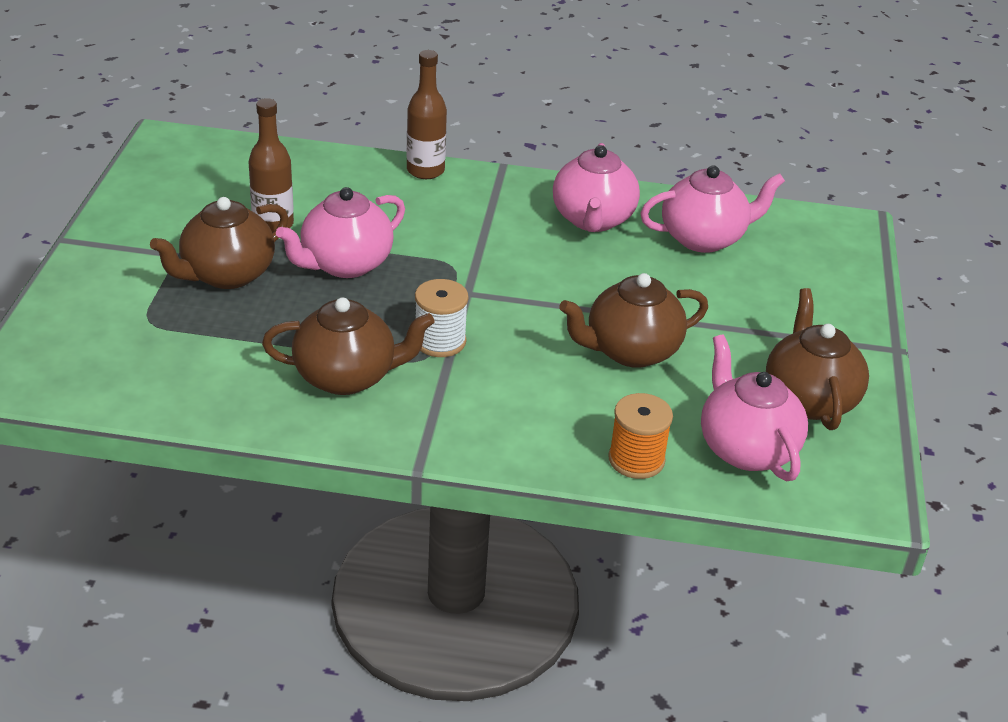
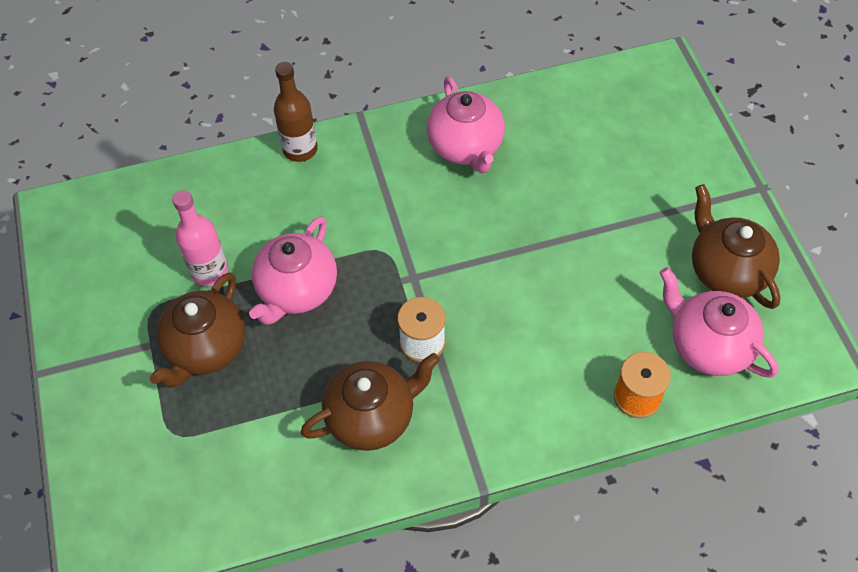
camera: 20 degrees left, 20 degrees up
(273, 224) = (210, 271): brown bottle -> pink bottle
(630, 351) = (572, 282): brown teapot -> none
(704, 238) = (562, 129): pink teapot -> none

